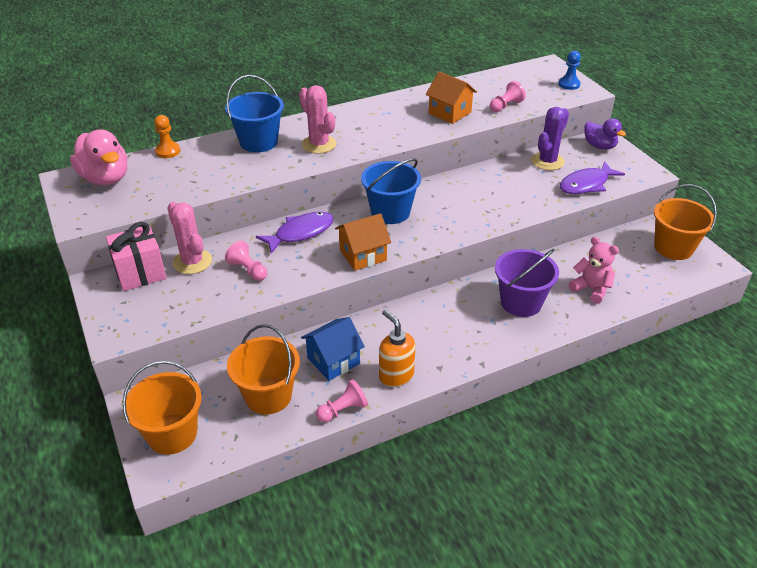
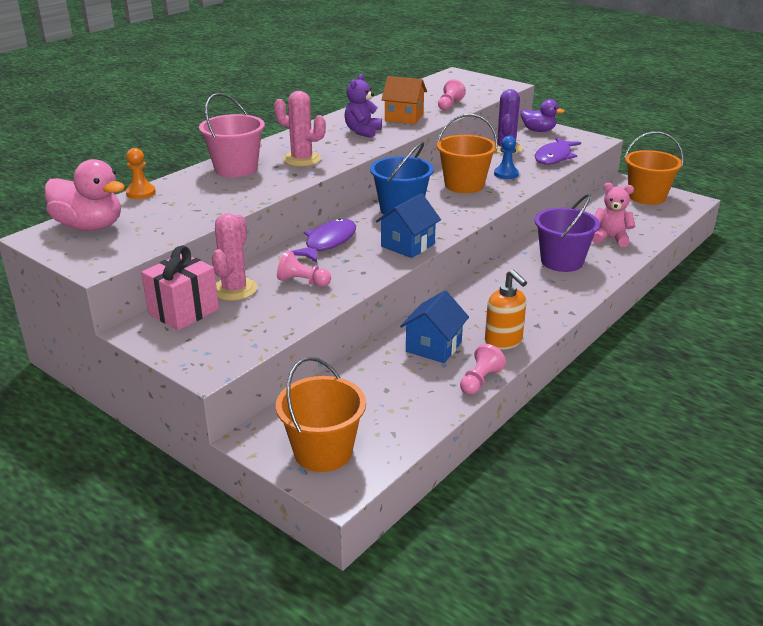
camera: 25 degrees left, 10 degrees down
(192, 262) = (234, 289): pink cactus -> pink cactus turned 75 degrees clockwise
(258, 142) = (236, 169): blue bucket -> pink bucket
(268, 396) = (395, 391): orange bucket -> orange bucket (464, 185)
(363, 255) = (407, 245): orange house -> blue house
(396, 375) = (503, 341): orange soap dispenser -> orange soap dispenser turned 150 degrees counterclockwise
(398, 122) = (362, 131): none -> purple teddy bear
(569, 84) = (488, 83): blue pawn -> blue pawn (506, 174)

